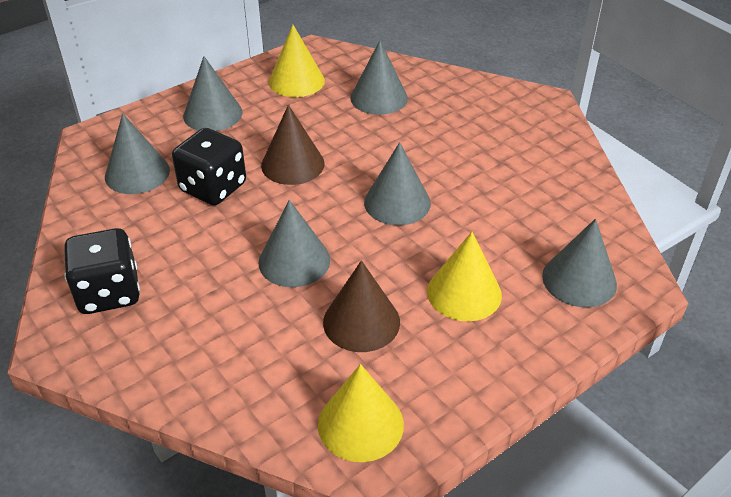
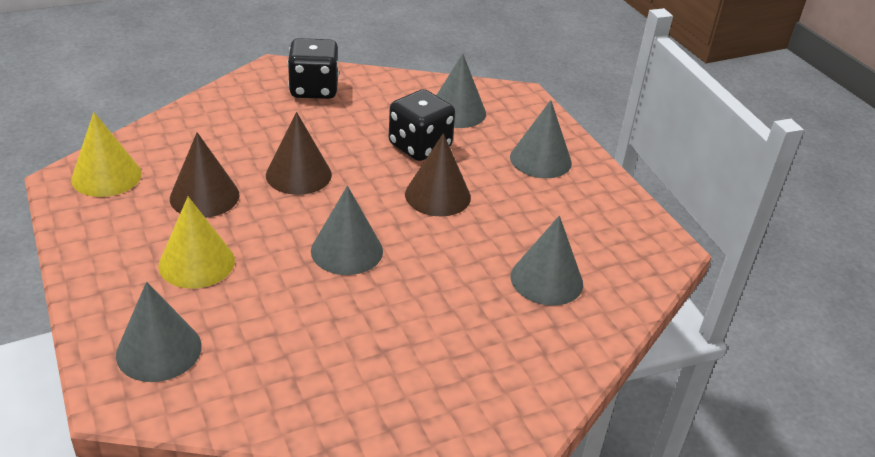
camera: 100 degrees right, 5 degrees down
(294, 261) = (298, 174): grey cone -> brown cone
(296, 81) = (595, 223): yellow cone -> none

